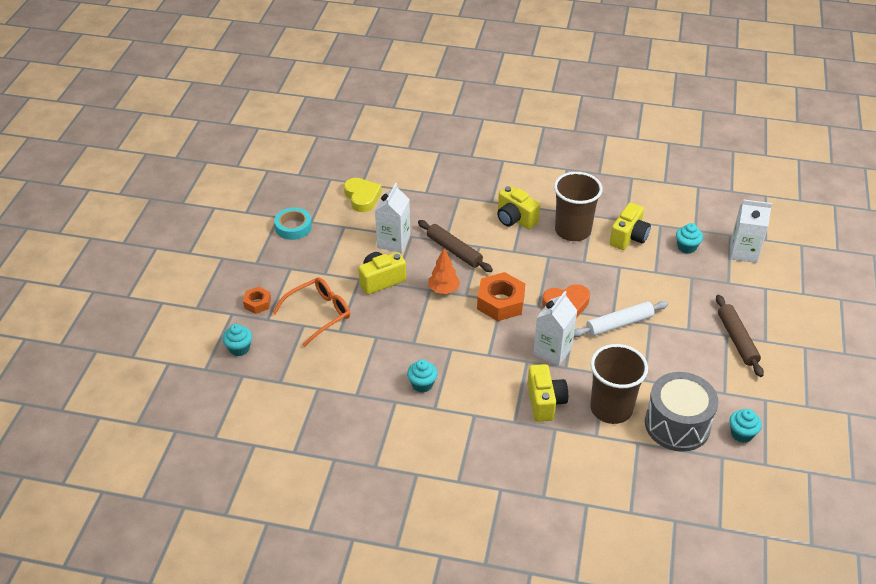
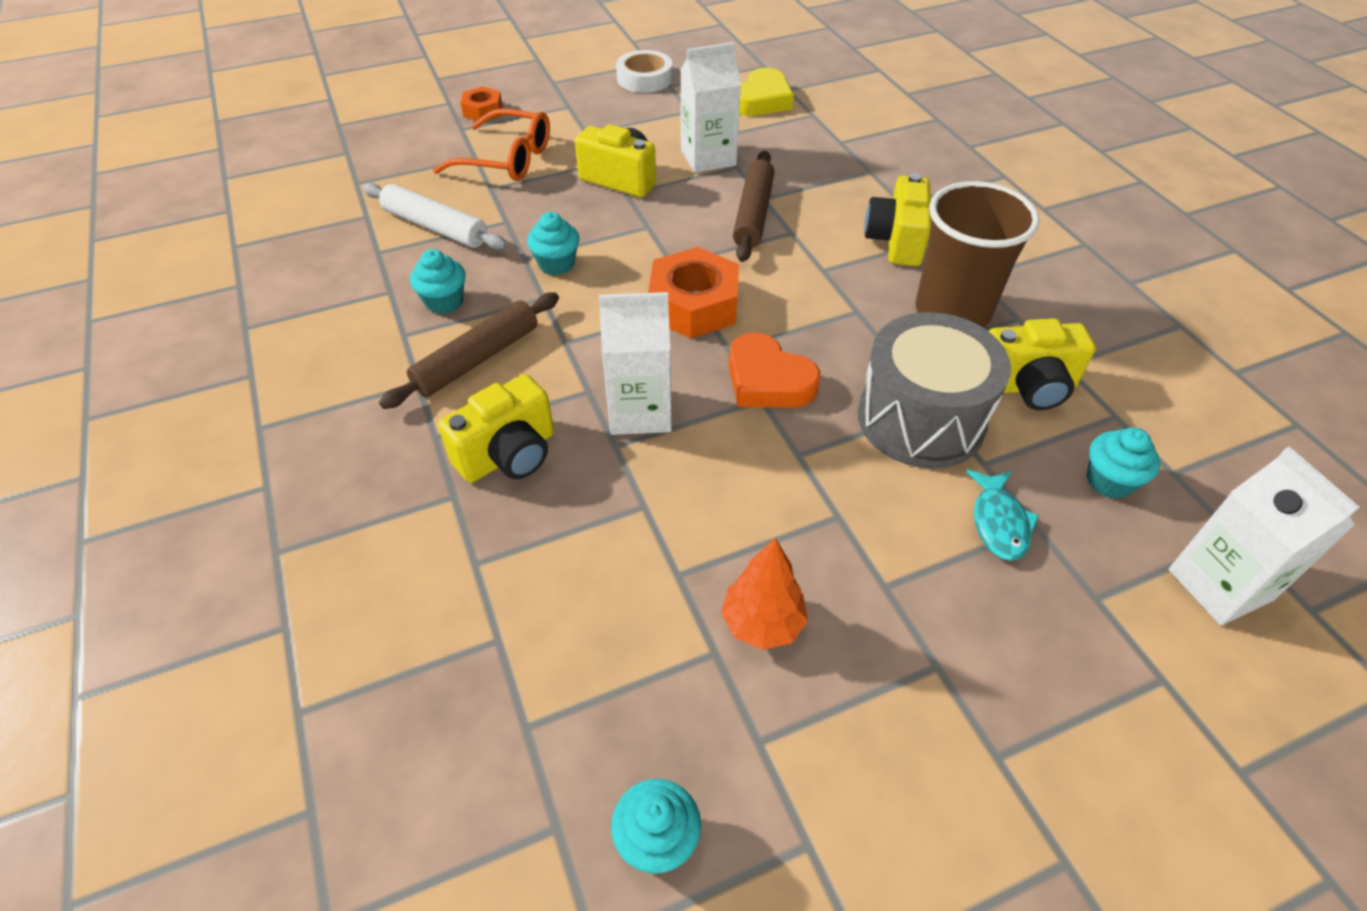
camera: 55 degrees right, 5 degrees up
(239, 348) = (392, 131): turquoise cupcake -> turquoise cupcake (556, 264)
(293, 227) = (644, 78): turquoise tape -> white tape
(443, 290) = (661, 239): orange tree -> orange tree (762, 623)
(611, 408) = (561, 555): brown cup -> none
(619, 324) = (790, 471): white rolling pin -> white rolling pin (435, 227)
(677, 425) = (594, 689): grey drum -> grey drum (921, 419)
(683, 285) = (998, 522): none -> turquoise fish
(737, 340) = (942, 693): brown rolling pin -> brown rolling pin (477, 359)

